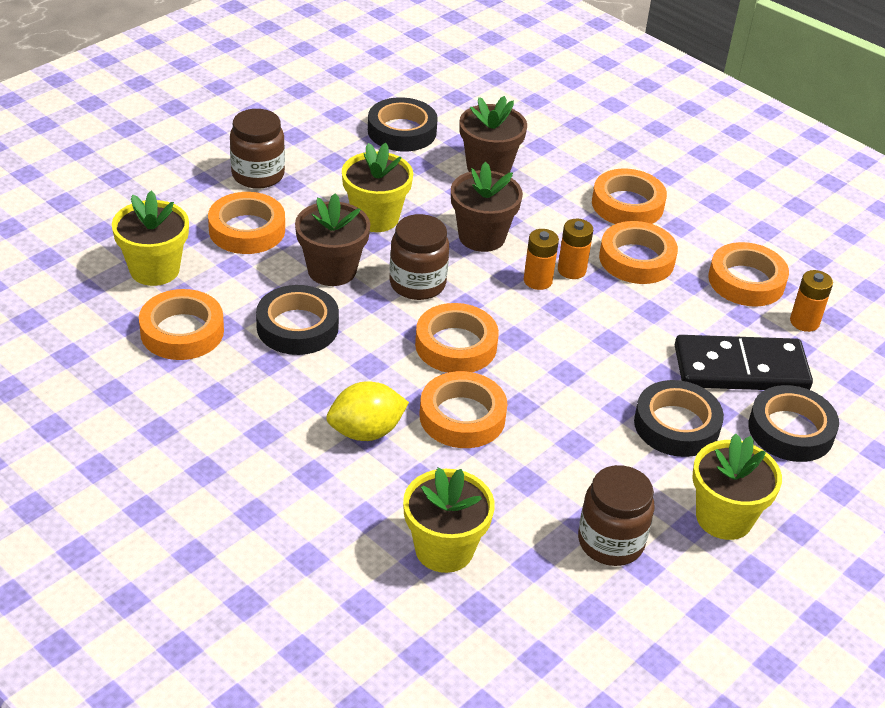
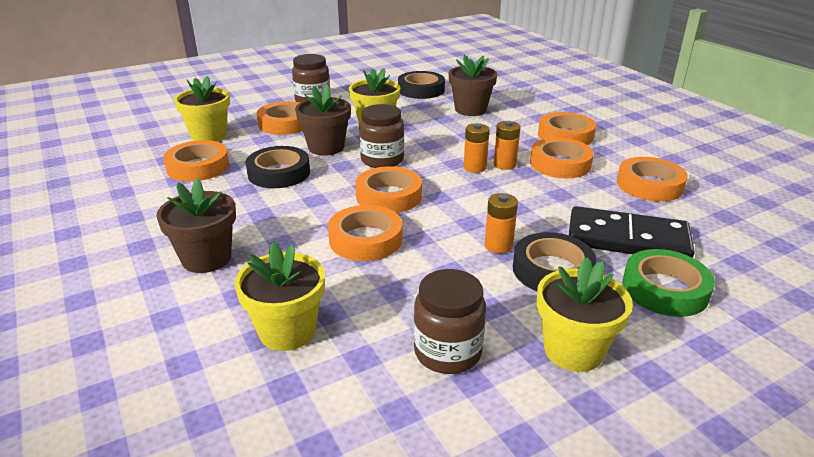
camera: 20 degrees right, 10 degrees down
(366, 431) = (282, 238): yellow lemon -> none
(482, 237) = (445, 141): brown flower pot -> brown flower pot (206, 258)
(790, 430) = (664, 289): black tape -> green tape
(804, 322) = (696, 215): orange battery -> orange battery (498, 245)

